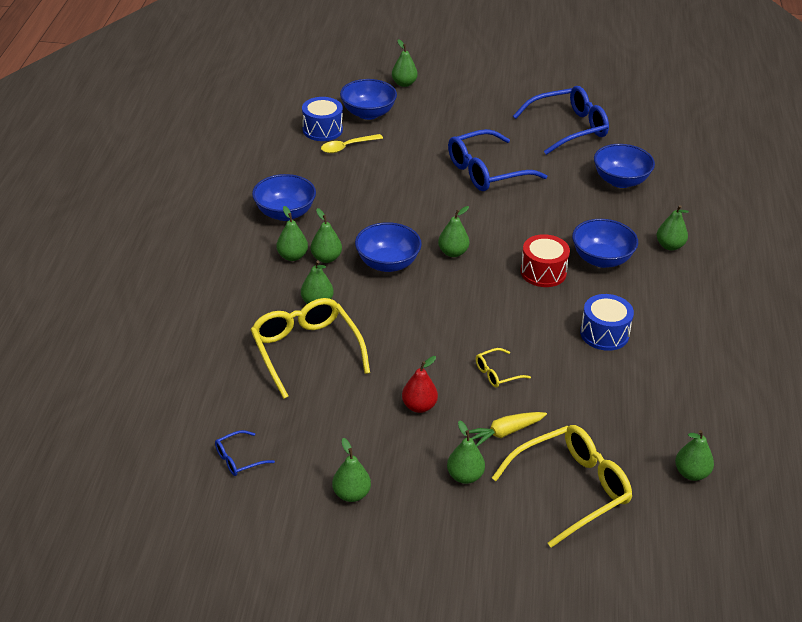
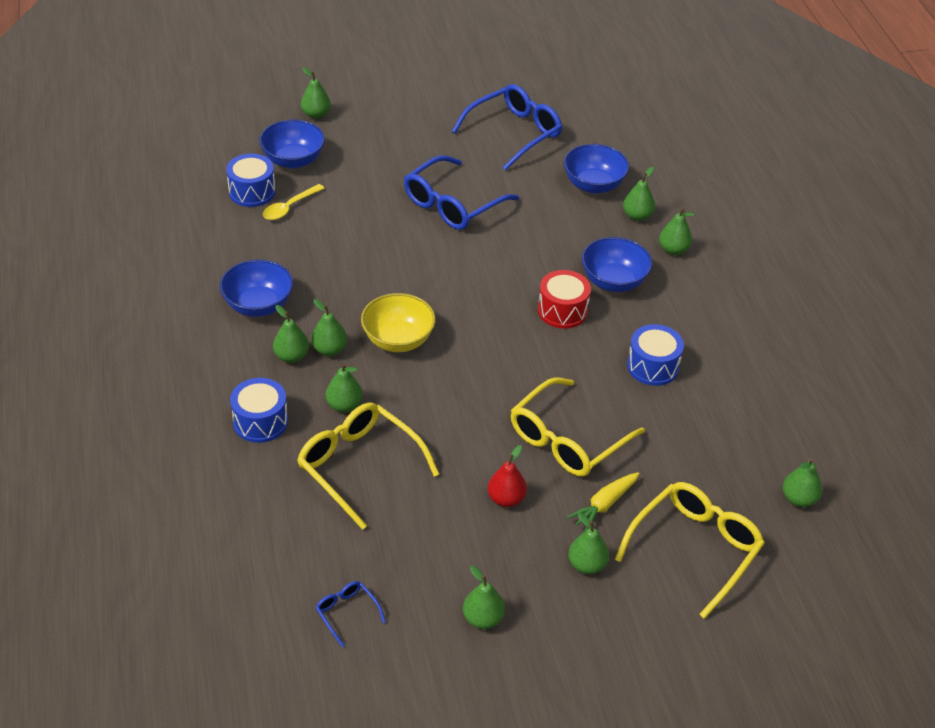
camera: 20 degrees left, 5 degrees up
(239, 459) = (347, 613): blue glasses -> blue glasses turned 105 degrees clockwise
(242, 299) = (260, 421): none -> blue drum
(387, 263) = (398, 340): blue bowl -> yellow bowl
(453, 252) = (460, 310): green pear -> green pear (637, 216)
(497, 373) = (567, 439): yellow glasses -> yellow glasses, size x2.17

